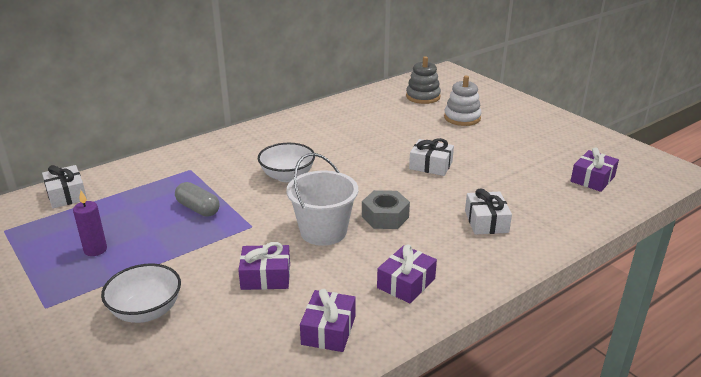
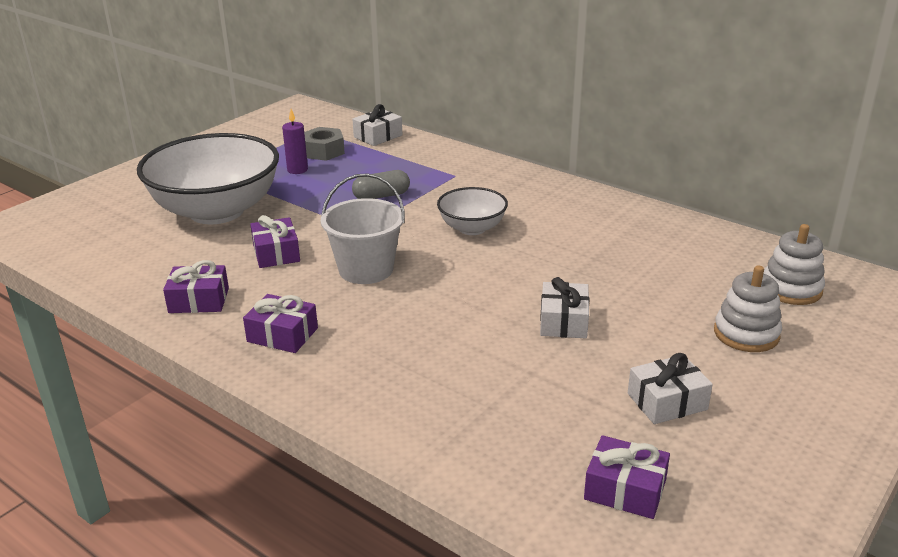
camera: 75 degrees right, 0 degrees up
(146, 311) = (217, 211): white bowl -> white bowl, size x2.01
(198, 208) = (381, 196): grey capsule -> grey capsule turned 45 degrees clockwise
(385, 217) = (413, 303): grey nut -> grey nut (323, 151)
(423, 97) = (791, 289): grey stacking toy -> white stacking toy
(486, 221) = (435, 382): white gift -> white gift (667, 401)

